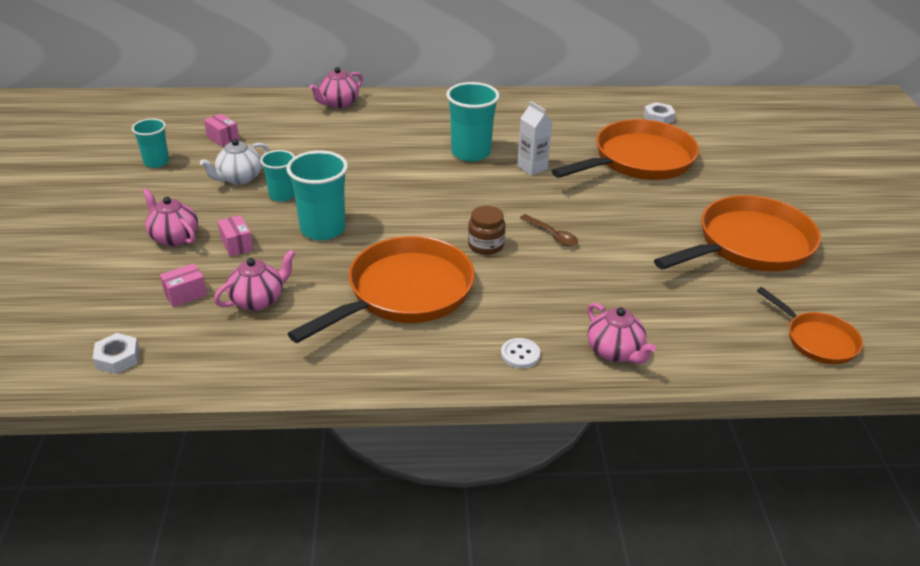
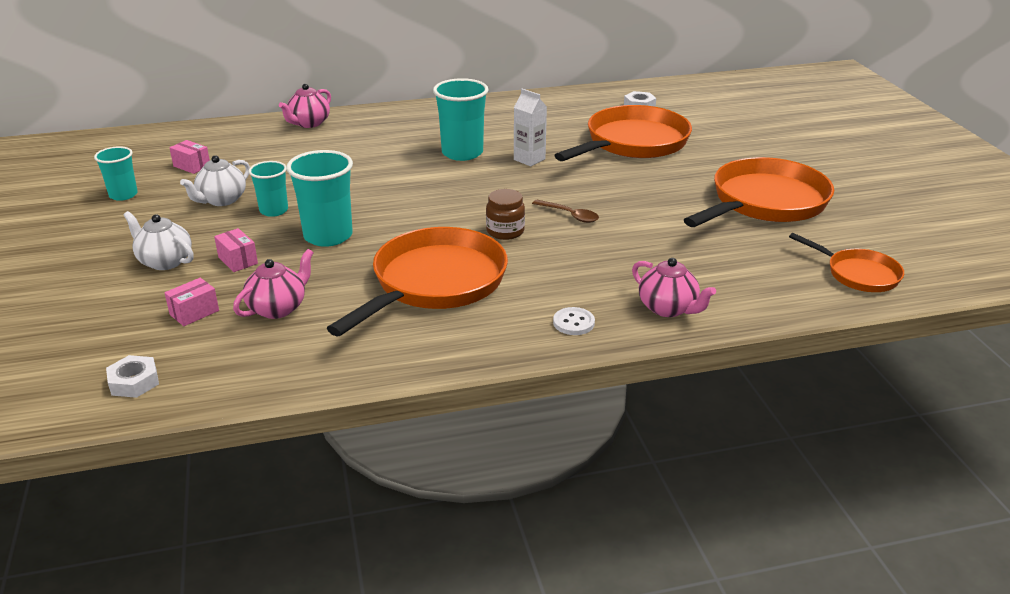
camera: 10 degrees left, 5 degrees down
(174, 237) = (164, 261): pink teapot -> white teapot

